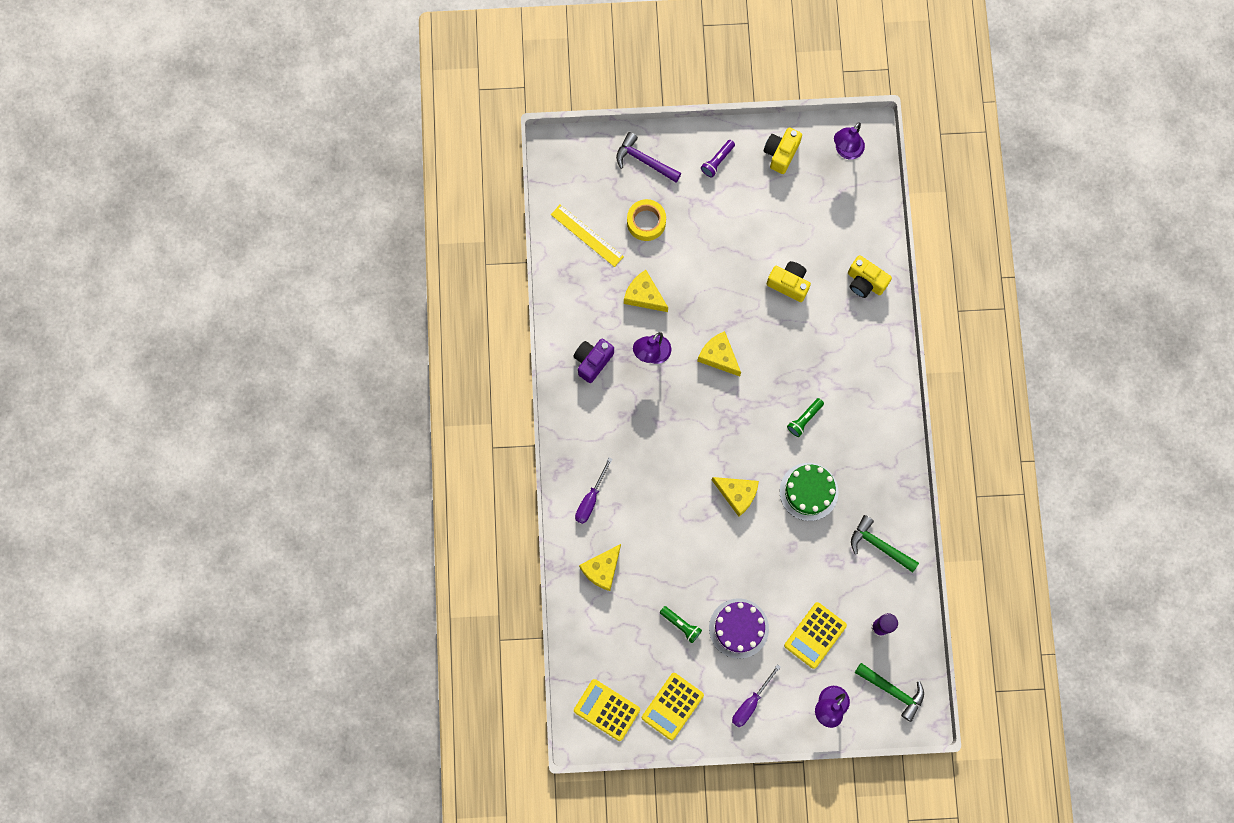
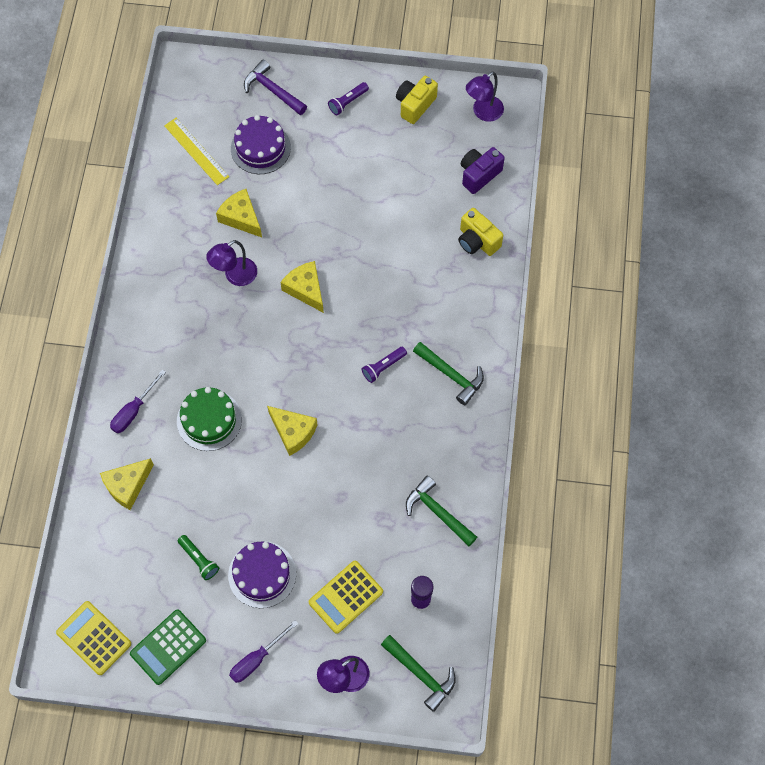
camera: 10 degrees right, 10 degrees down
(592, 361) = (171, 273): purple camera -> purple camera (479, 175)
(646, 222) = (260, 148): yellow tape -> purple cake
(672, 706) = (168, 647): yellow calculator -> green calculator
(789, 284) = (396, 230): yellow camera -> none
(804, 419) = (383, 367): green flashlight -> purple flashlight
(808, 491) = (372, 442): green cake -> green cake (209, 420)
(866, 416) = (451, 375): none -> green hammer

